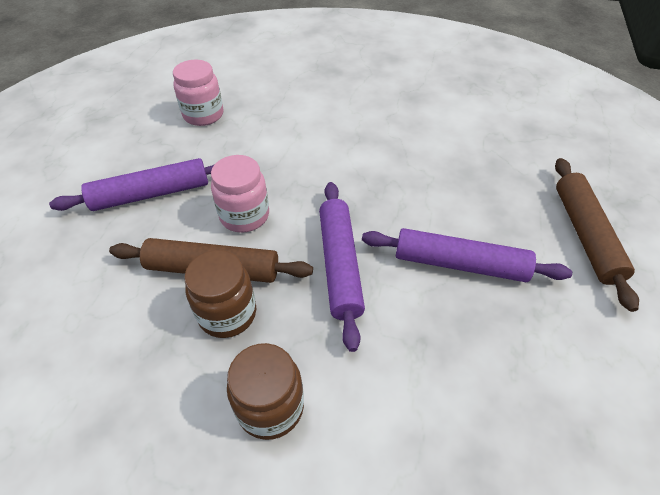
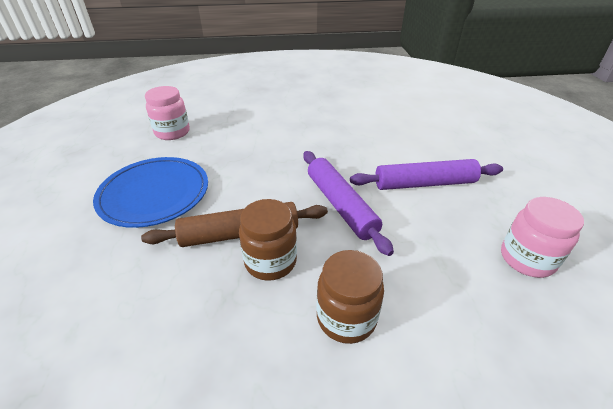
camera: 20 degrees left, 10 degrees down
(151, 194) = (154, 194): purple rolling pin -> blue plate
(244, 216) = (245, 191): pink jar -> pink jar (526, 259)
(585, 235) = (490, 148): brown rolling pin -> none

